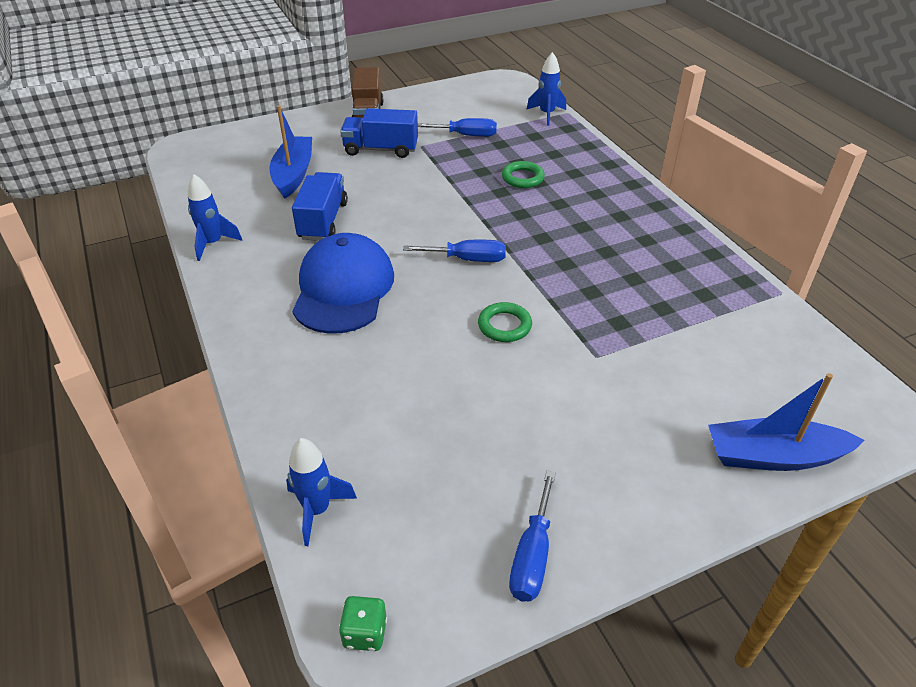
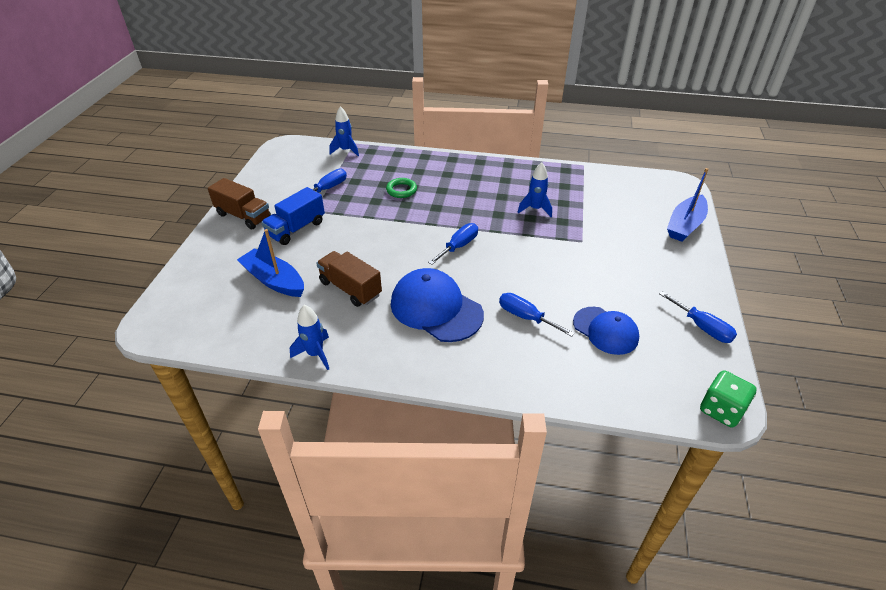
camera: 55 degrees left, 0 degrees up
(317, 510) = (625, 397): blue rocket -> blue rocket (535, 209)
(323, 221) = (350, 288): blue truck -> brown truck
(365, 633) = (721, 410): green dice -> green dice, size x1.57
(391, 363) = (526, 317): none -> blue screwdriver
(429, 446) = (605, 330): none -> blue cap
(504, 326) = (531, 260): green ring -> none

